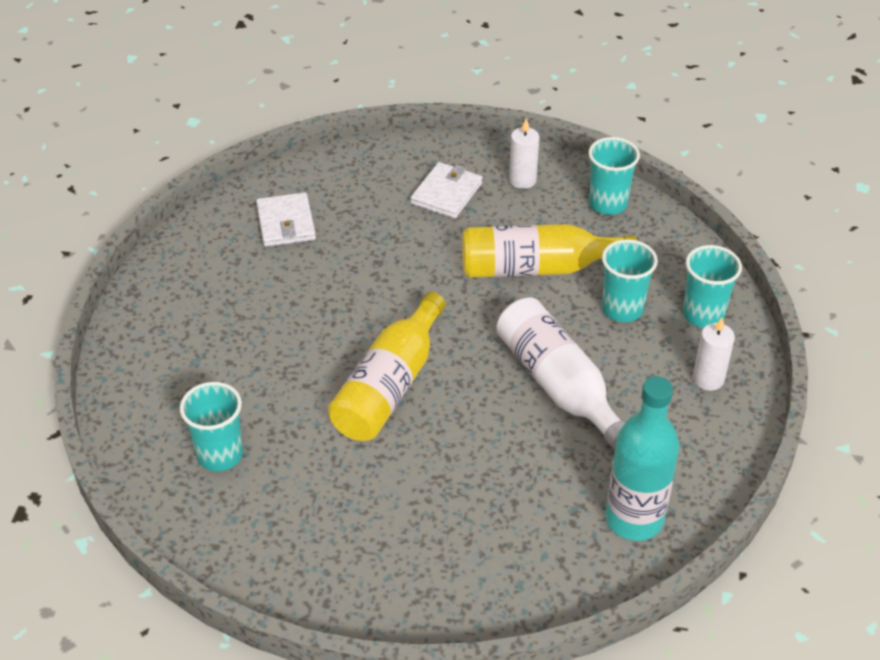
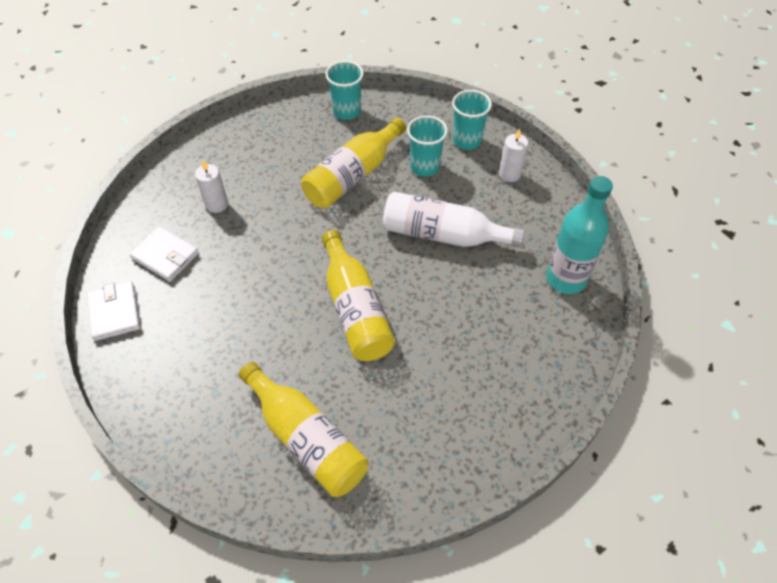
camera: 45 degrees left, 10 degrees up
(220, 455) = (306, 439): turquoise cup -> yellow bottle
(446, 193) = (247, 166): white wallet -> white wallet (114, 312)
(522, 180) = (283, 128): white candle -> white candle (216, 204)

